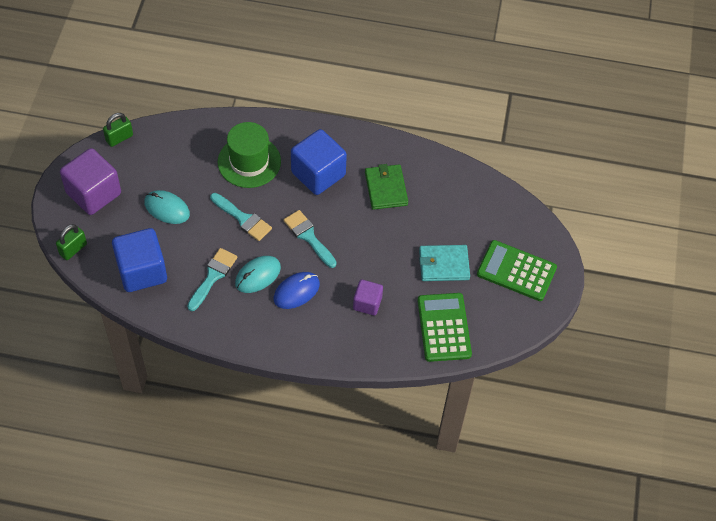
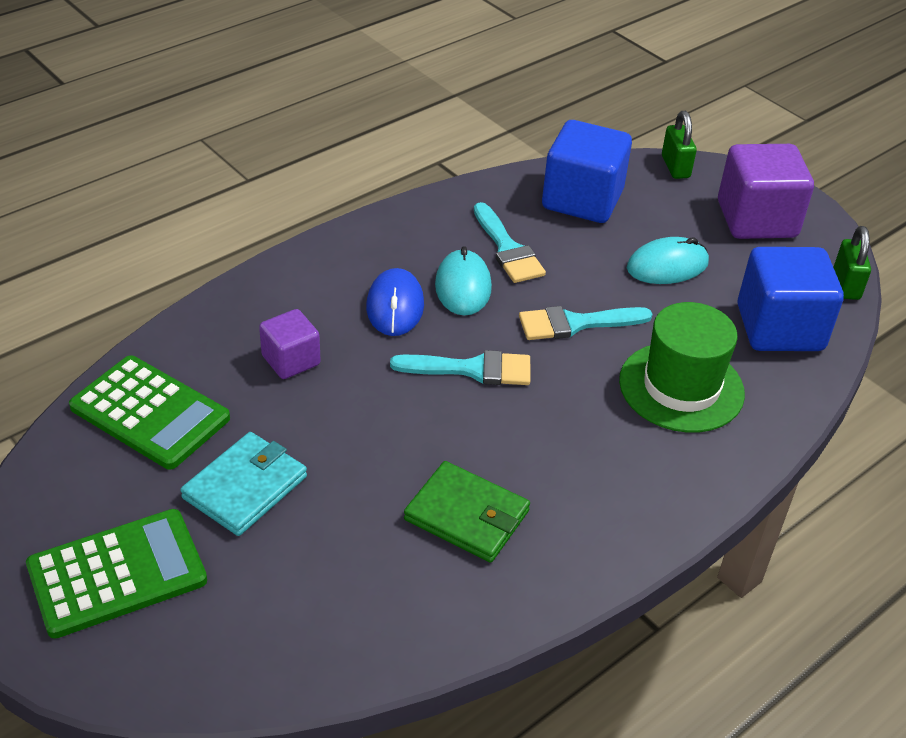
camera: 130 degrees right, 15 degrees down
(318, 174) = (581, 450): blue cube -> blue cube (779, 328)

